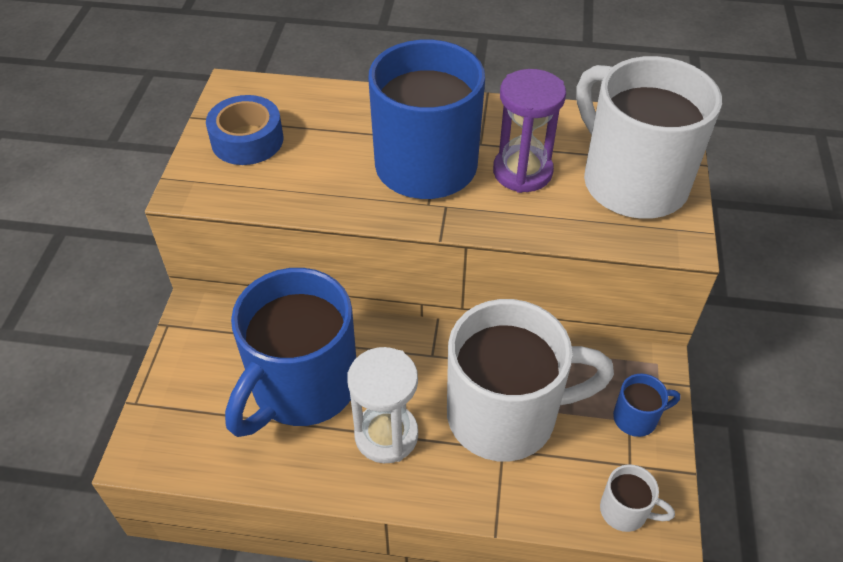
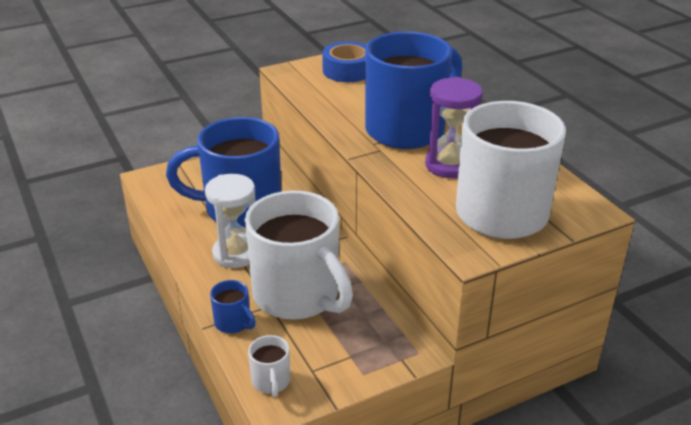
camera: 55 degrees right, 15 degrees down
(637, 418) = (356, 359): blue mug -> blue mug (233, 323)

